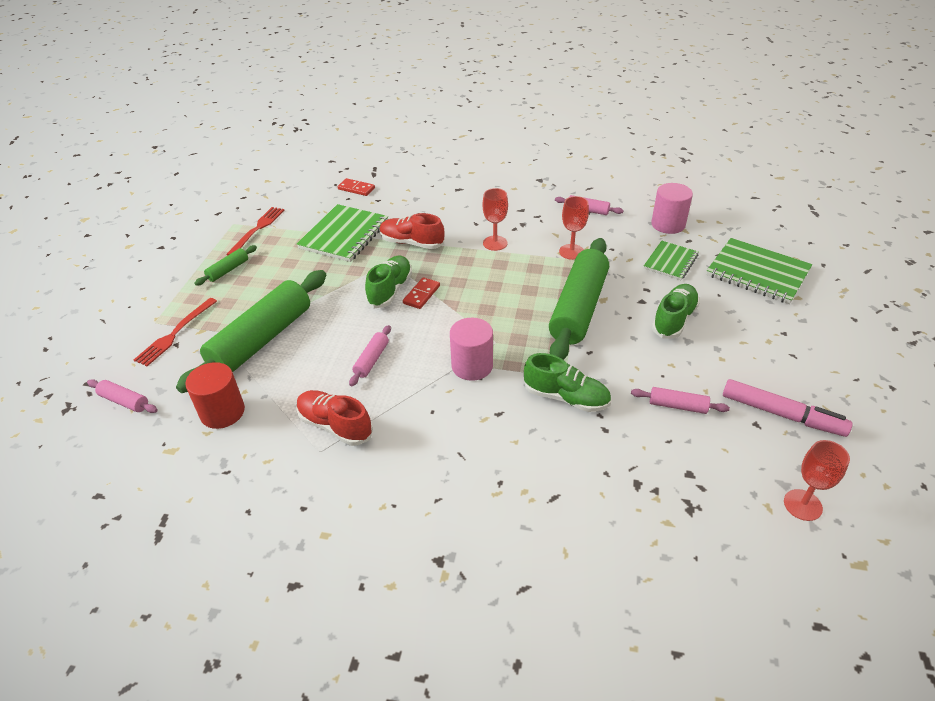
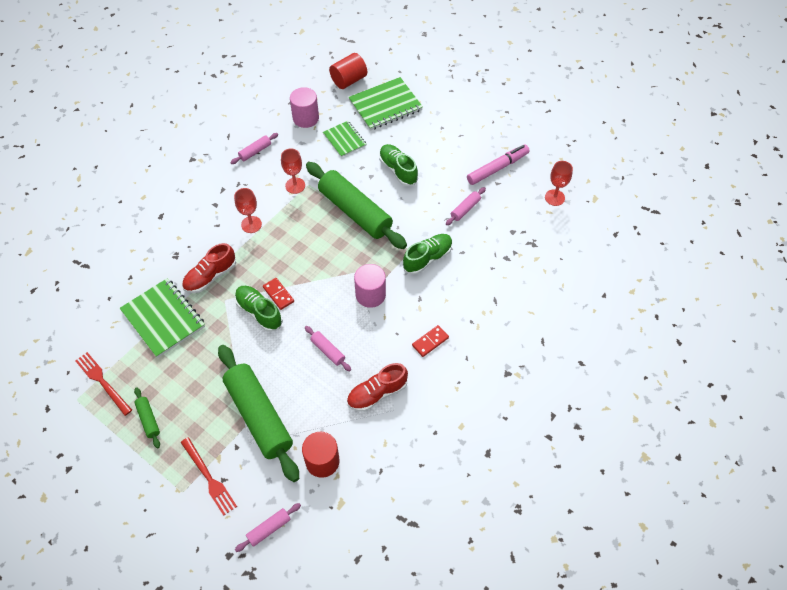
camera: 65 degrees left, 15 degrees up
(356, 189) = (99, 287): red domino -> red domino (430, 342)
(757, 233) = (349, 80): none -> red cylinder

